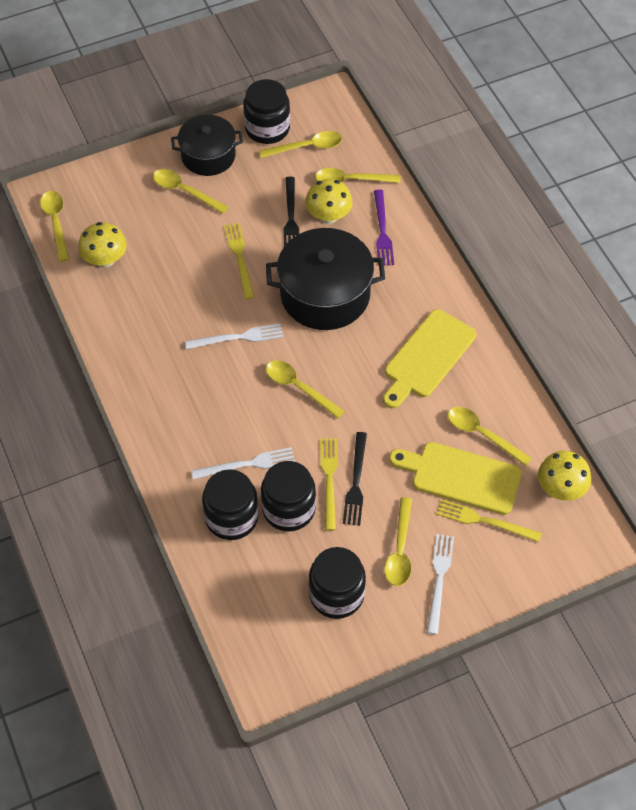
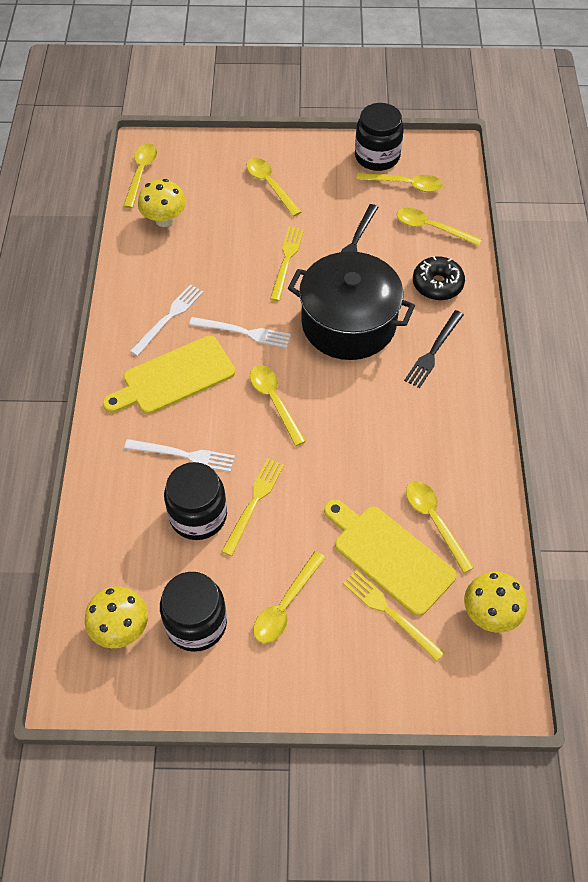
camera: 25 degrees right, 0 degrees up
(208, 156) = (309, 162): black pot -> none
(231, 517) = (139, 500): black jar -> none
(328, 216) = (392, 253): yellow mushroom -> yellow mushroom (121, 628)
(356, 482) = (279, 516): black fork -> black fork (434, 351)
(382, 231) = (437, 284): purple fork -> black donut
(427, 357) = (418, 421): yellow cutting board -> yellow cutting board (174, 377)
(439, 579) = (309, 655): white fork -> white fork (168, 318)

